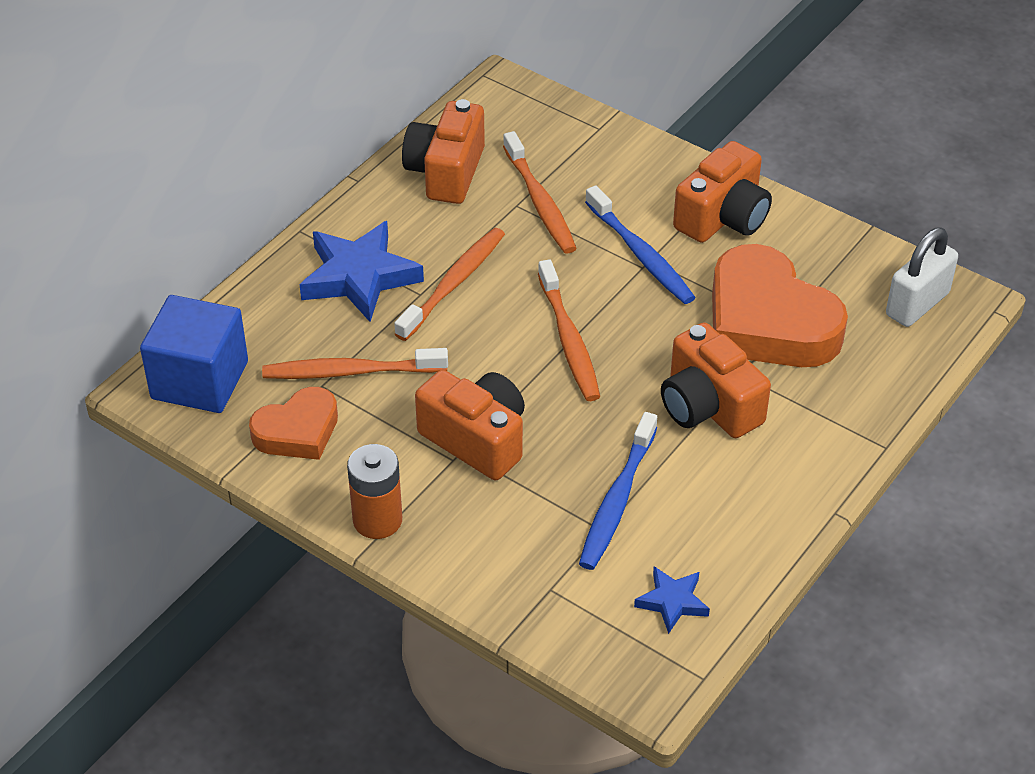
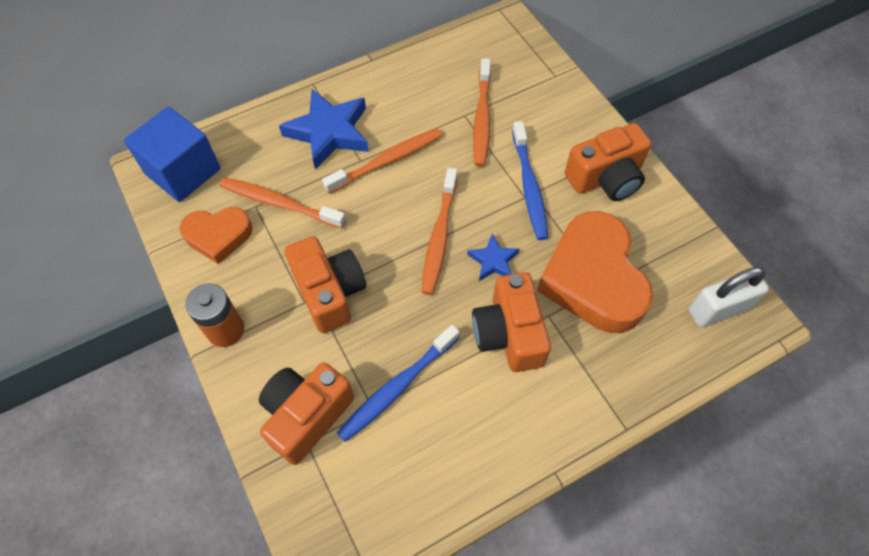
camera: 25 degrees right, 15 degrees up
(446, 172) = (432, 73): orange camera -> orange camera (306, 415)
(672, 602) = (387, 497): blue star -> blue star (493, 261)

